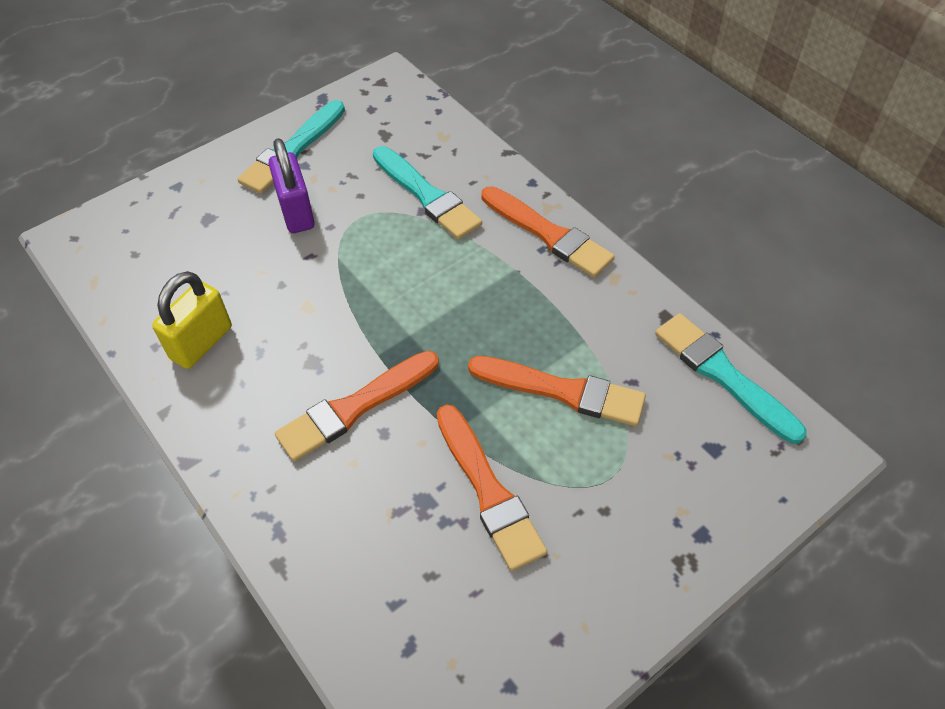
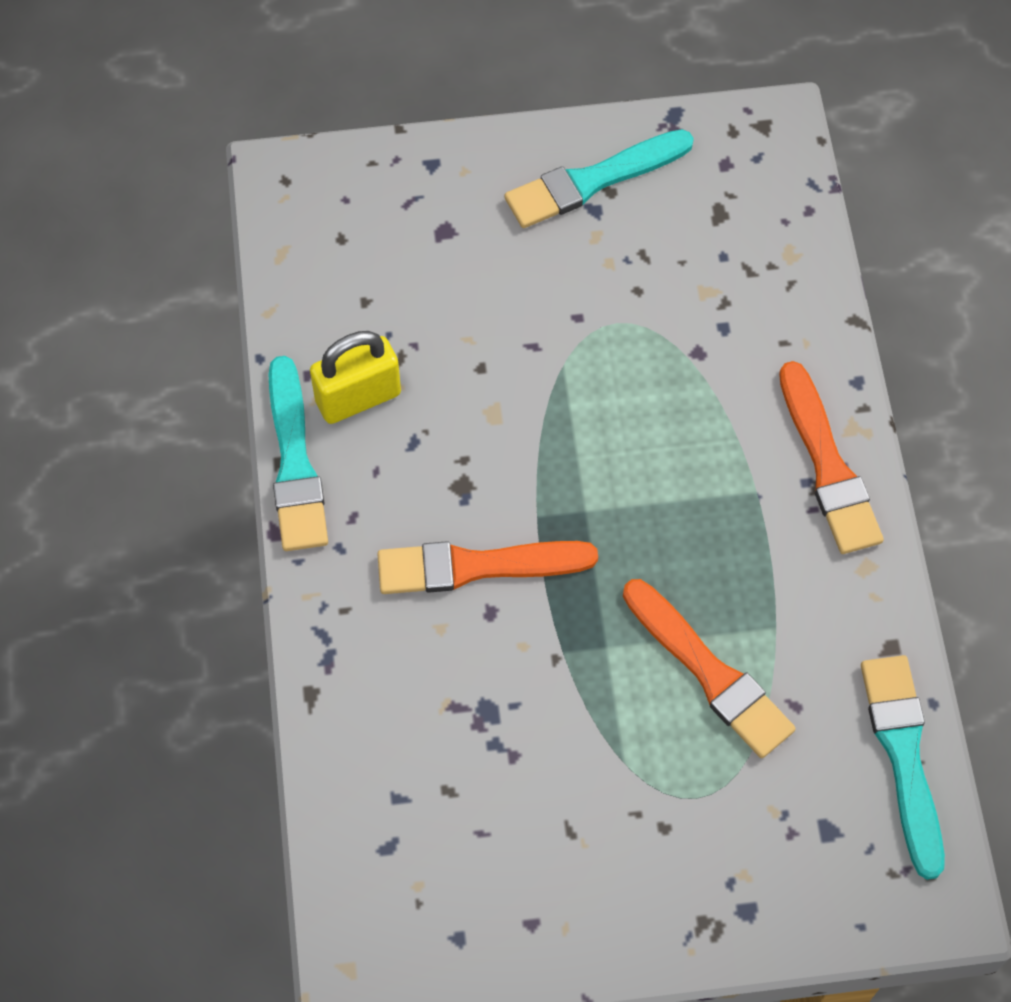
camera: 30 degrees right, 10 degrees up
(296, 212) = (550, 276): purple padlock -> none
(427, 196) = (716, 334): turquoise brush -> turquoise brush (295, 463)
(488, 491) = (559, 738): orange brush -> none

